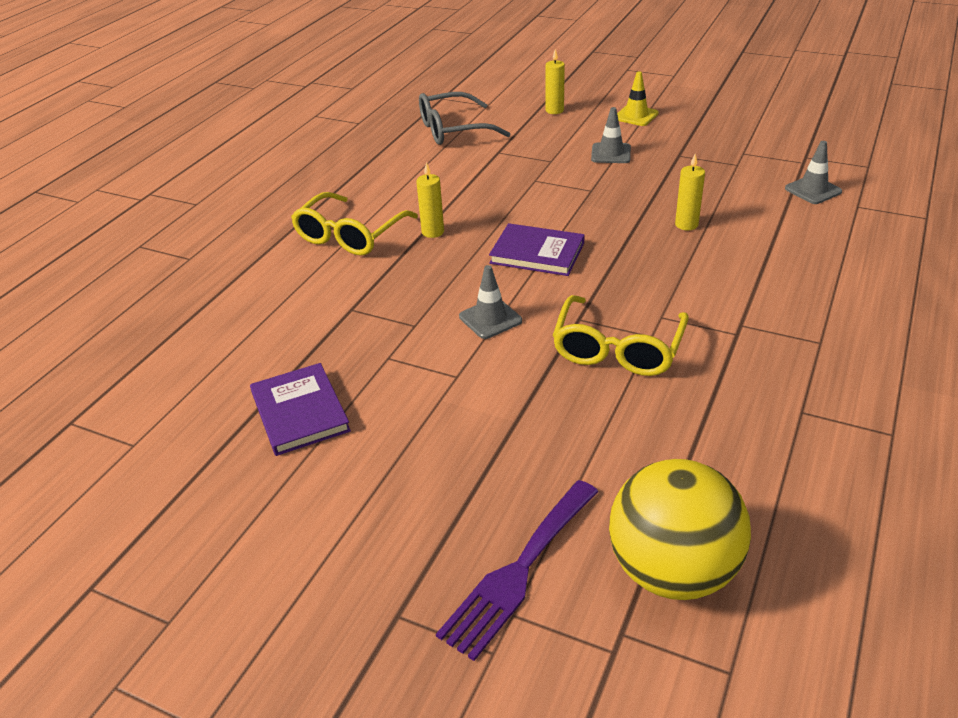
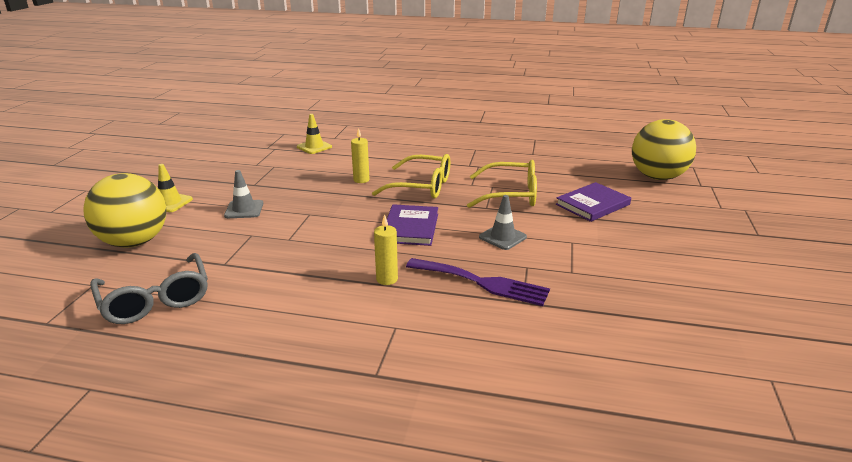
camera: 105 degrees left, 10 degrees down
(300, 412) = (658, 299): purple book -> purple book (592, 204)
(350, 235) = (401, 329): yellow glasses -> yellow glasses (422, 186)
(519, 571) = (697, 208): purple fork -> purple fork (482, 282)
(554, 110) = (135, 242): yellow candle -> yellow ball
(813, 190) = (314, 147): grey traffic cone -> yellow traffic cone

